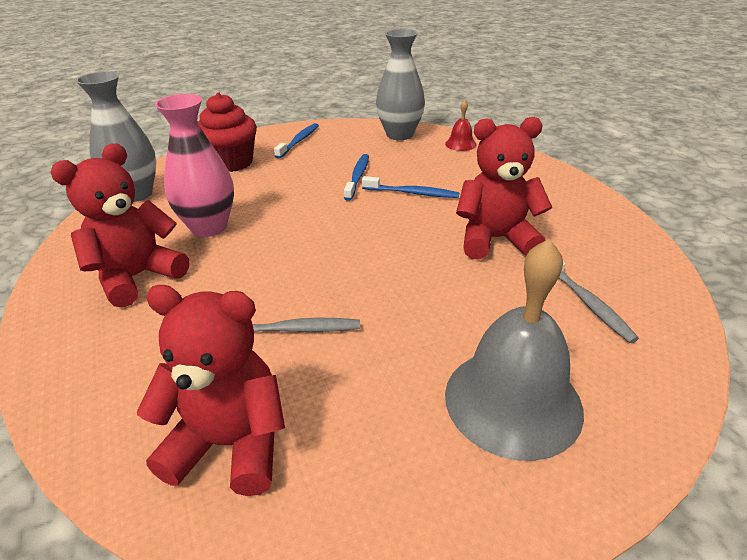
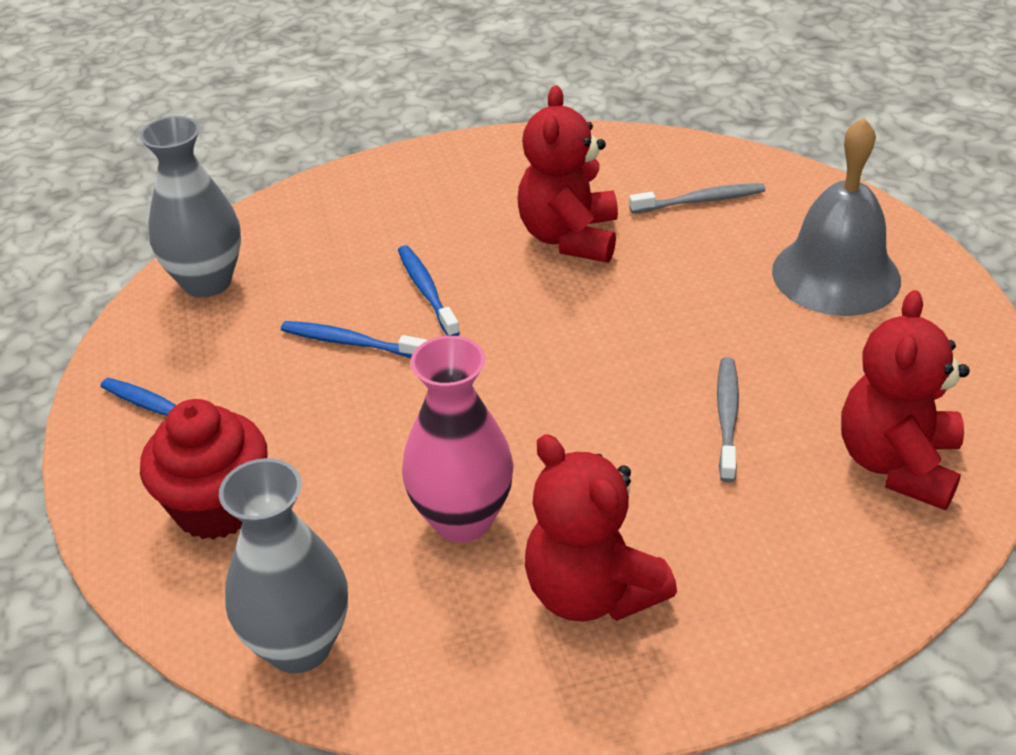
camera: 80 degrees left, 5 degrees up
(412, 193) = (426, 291): blue toothbrush -> blue toothbrush turned 45 degrees counterclockwise
(460, 144) = (281, 222): red bell -> none

